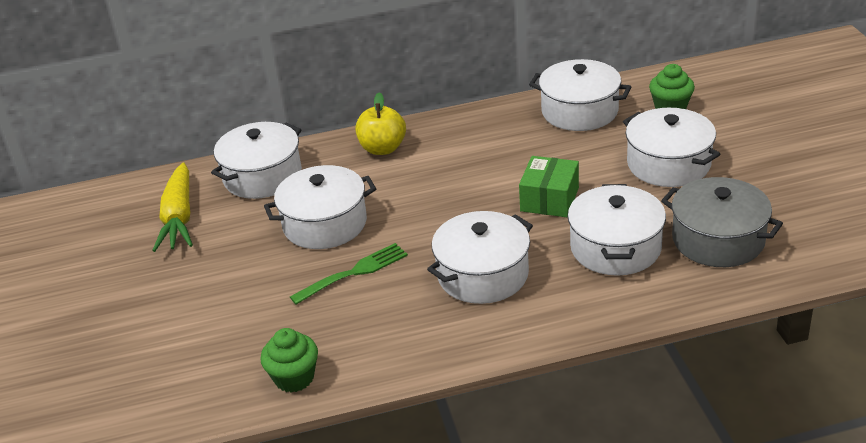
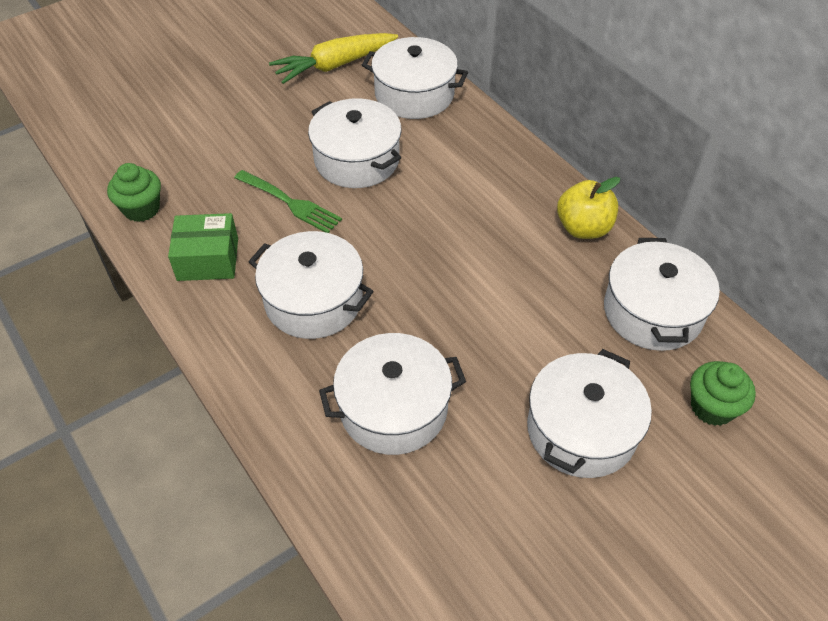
camera: 65 degrees right, 15 degrees up
(383, 148) = (495, 162): yellow apple -> yellow apple (583, 228)
(549, 199) = (461, 325): green box -> green box (208, 259)
(718, 240) = (442, 514): grey pot -> none

